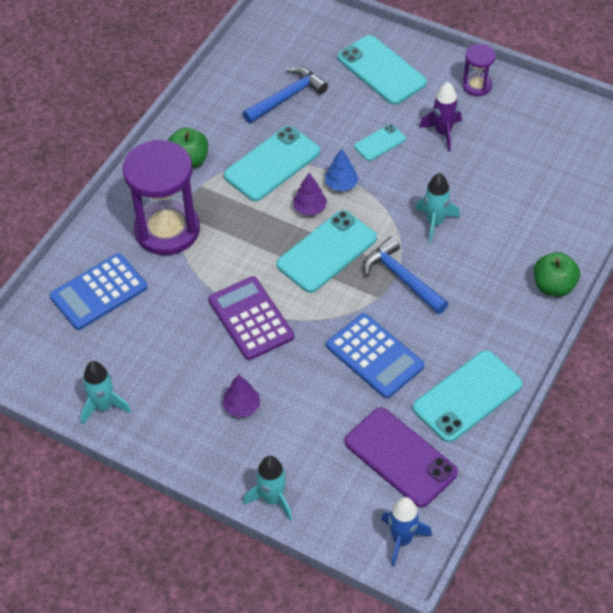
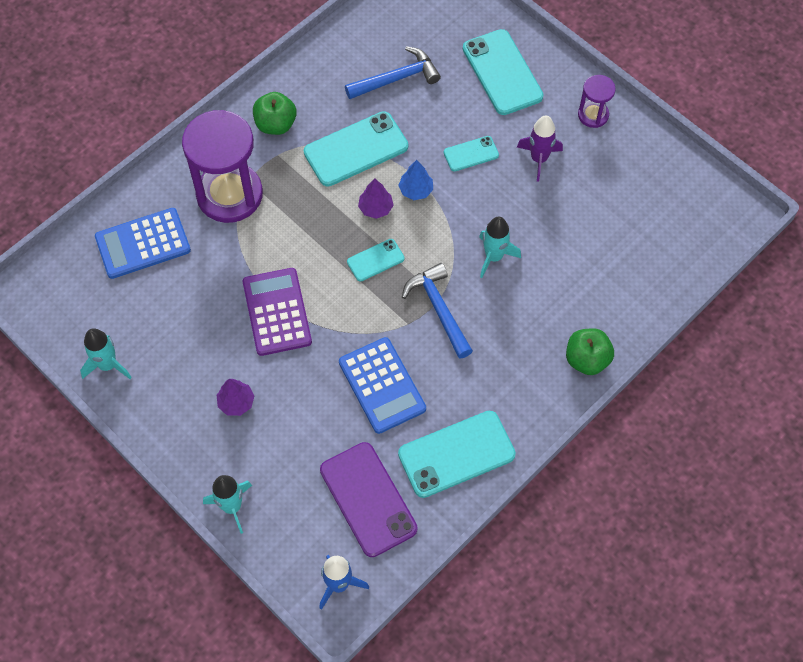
camera: 15 degrees right, 10 degrees up
(327, 252) = (375, 260): turquoise phone -> turquoise phone, size x0.53

